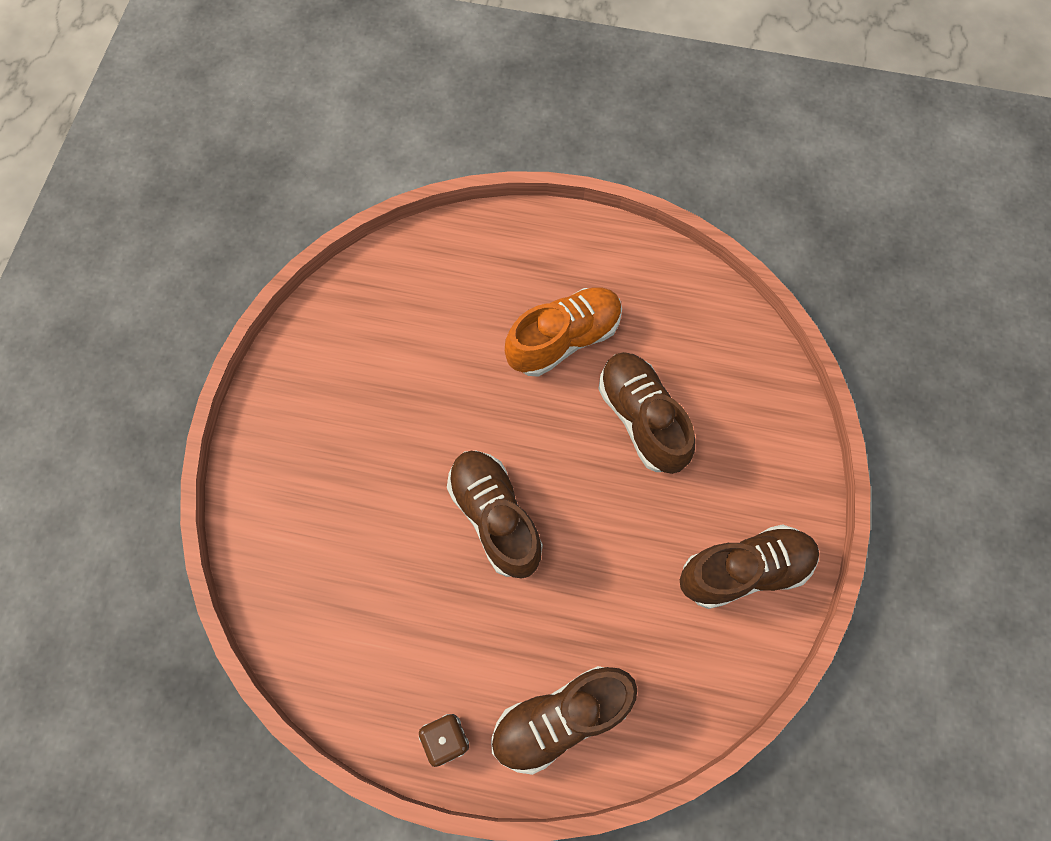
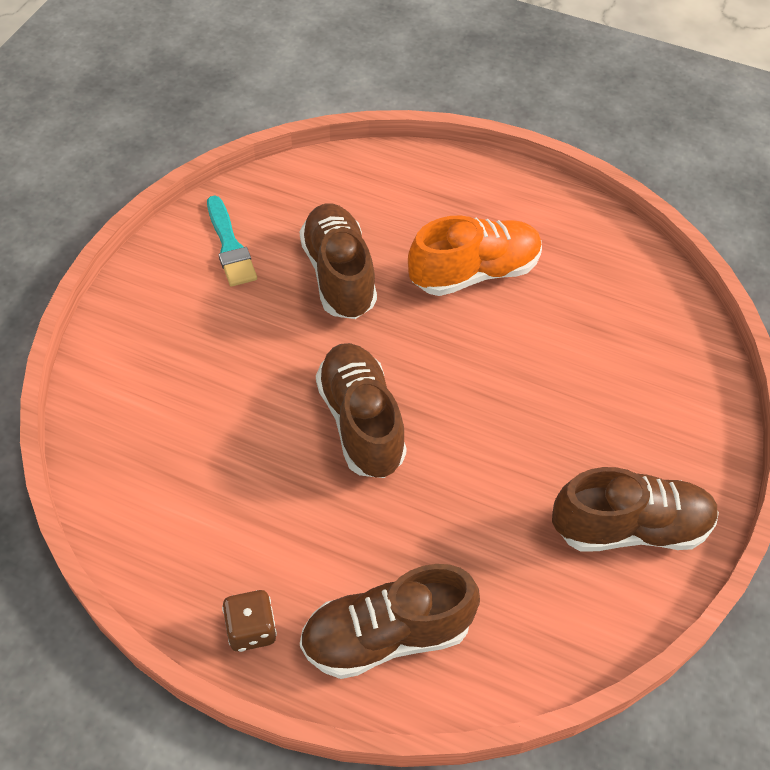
camera: 10 degrees right, 15 degrees down
(335, 356) = (230, 246): none -> turquoise brush
(642, 418) = (543, 359): brown shoe -> brown shoe (339, 275)

